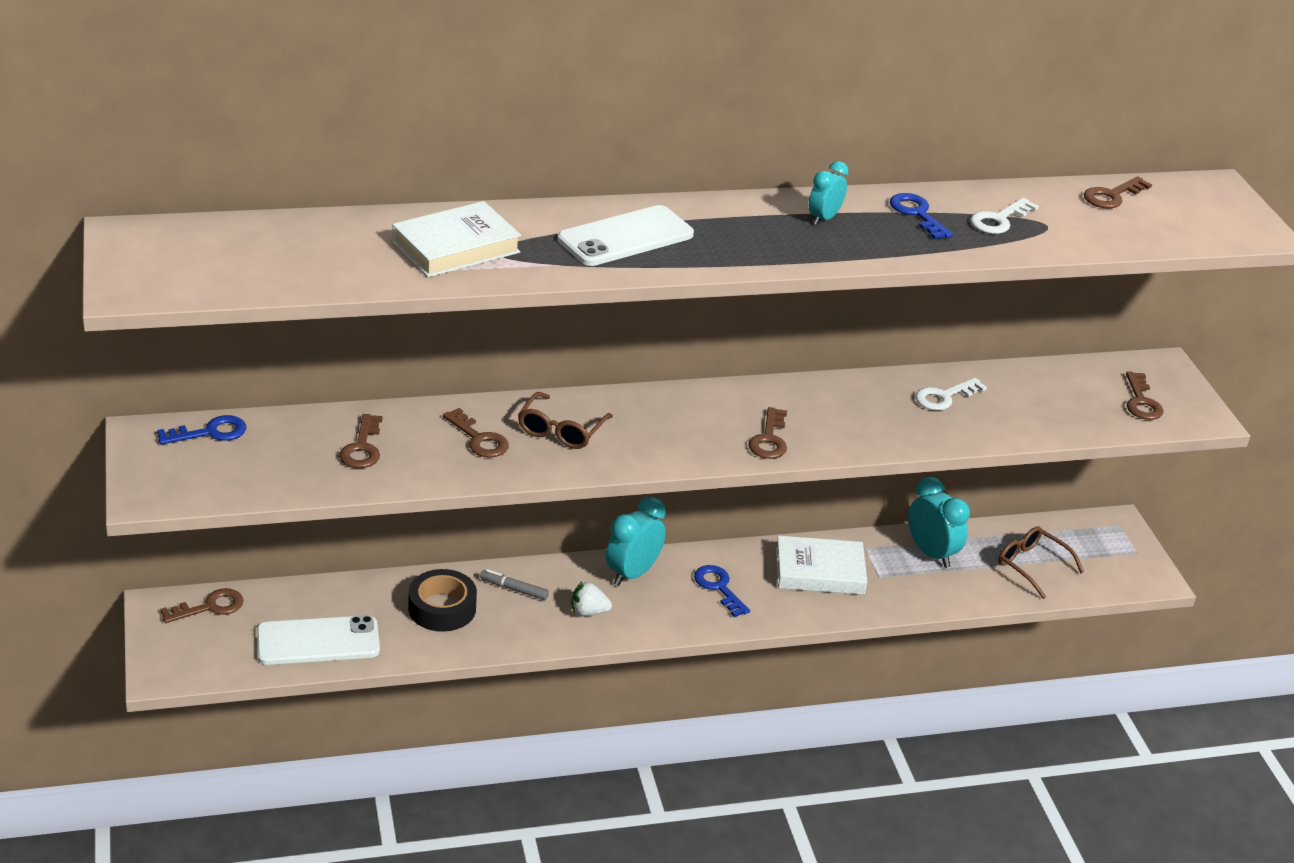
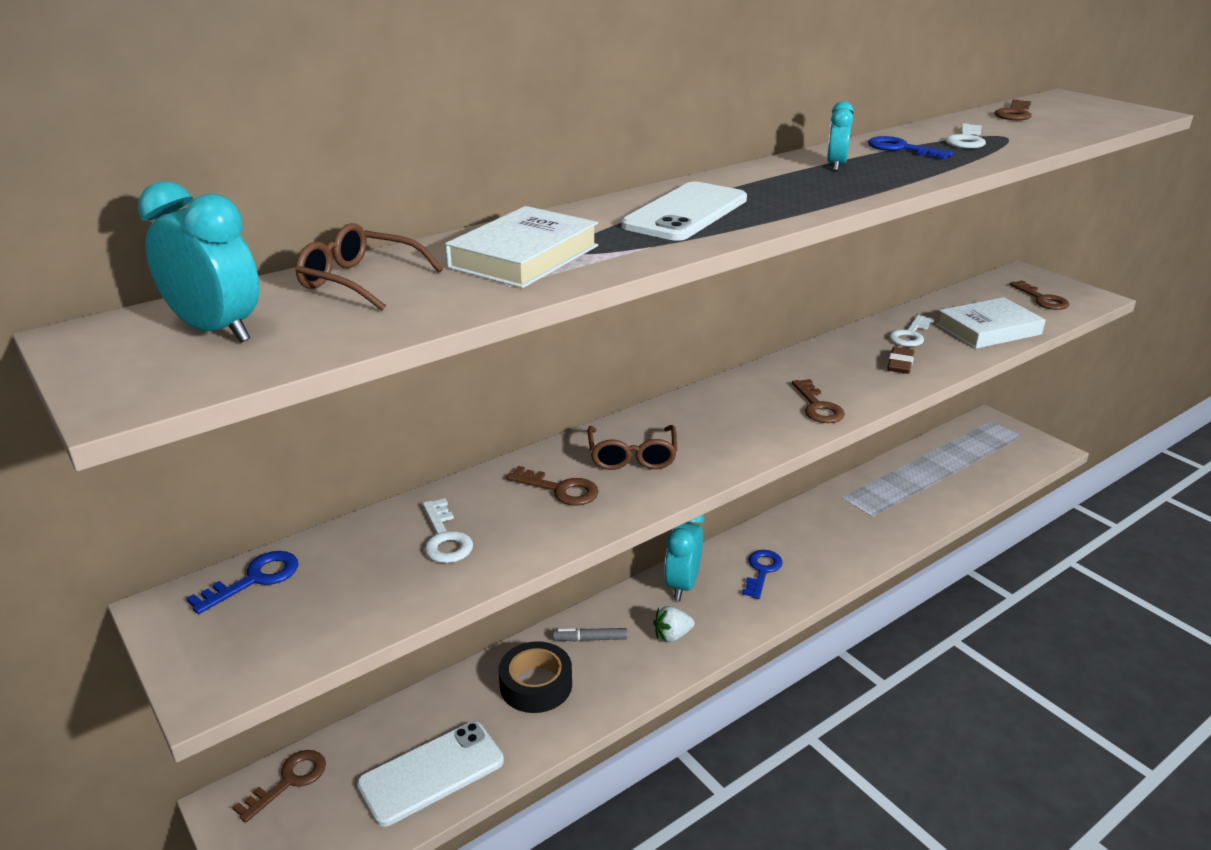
camera: 20 degrees left, 5 degrees down
(362, 447) = (445, 538): brown key -> white key
(718, 588) = (762, 571): blue key -> blue key turned 75 degrees clockwise
(819, 571) = (826, 528): white book -> white book (988, 329)
(897, 423) = (900, 364): none -> brown eraser
(931, 553) = (891, 484): turquoise clock -> turquoise clock (216, 331)
(1032, 566) = (967, 469): brown glasses -> brown glasses (360, 281)

